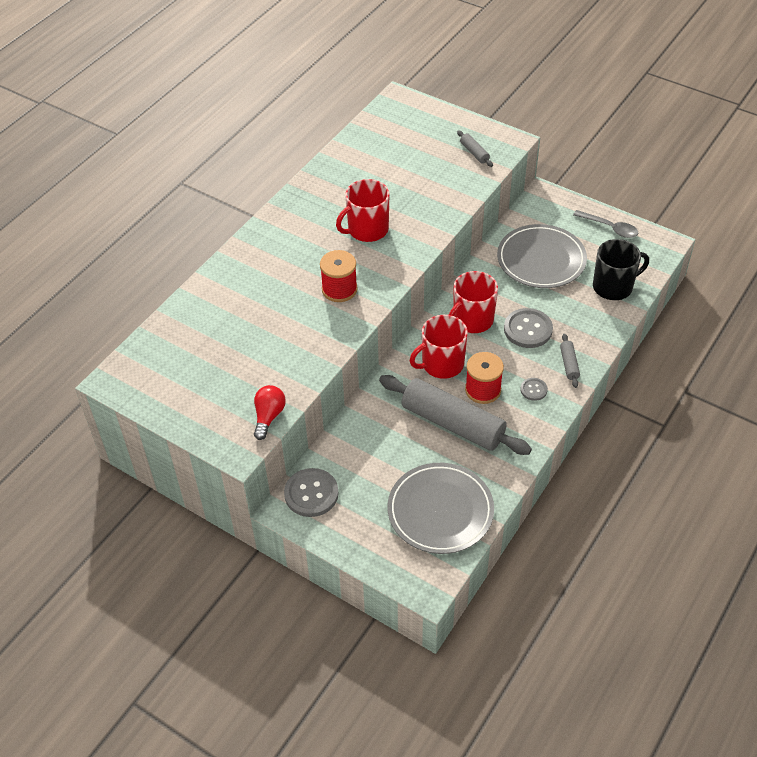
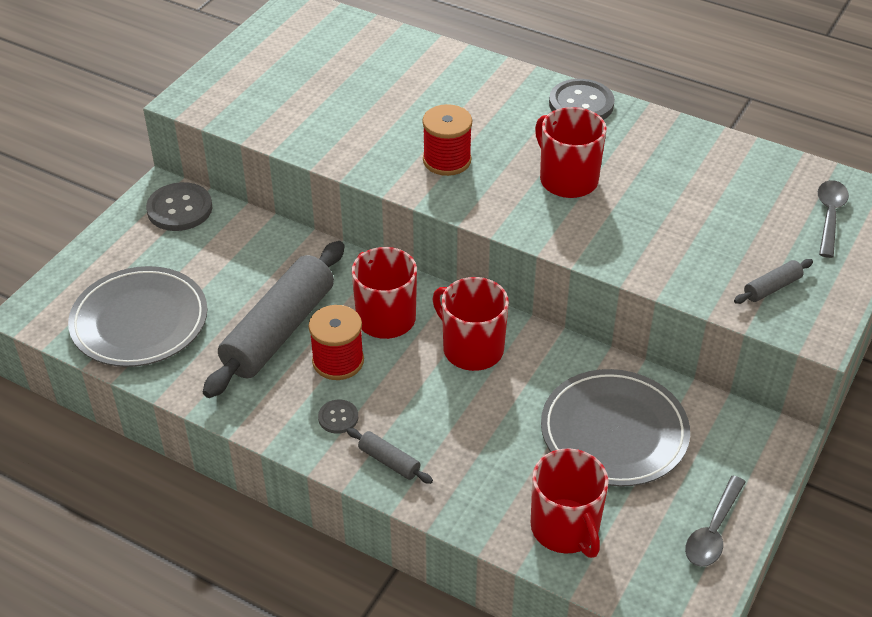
camera: 85 degrees right, 5 degrees down
(268, 416) = (234, 117): red light bulb -> none
(413, 121) = (829, 216): none -> grey spoon
(528, 329) = (458, 413): grey button -> grey button (581, 104)
(569, 364) = (389, 461): grey rolling pin -> grey rolling pin turned 45 degrees clockwise
(613, 287) = (565, 528): black mug -> red mug

